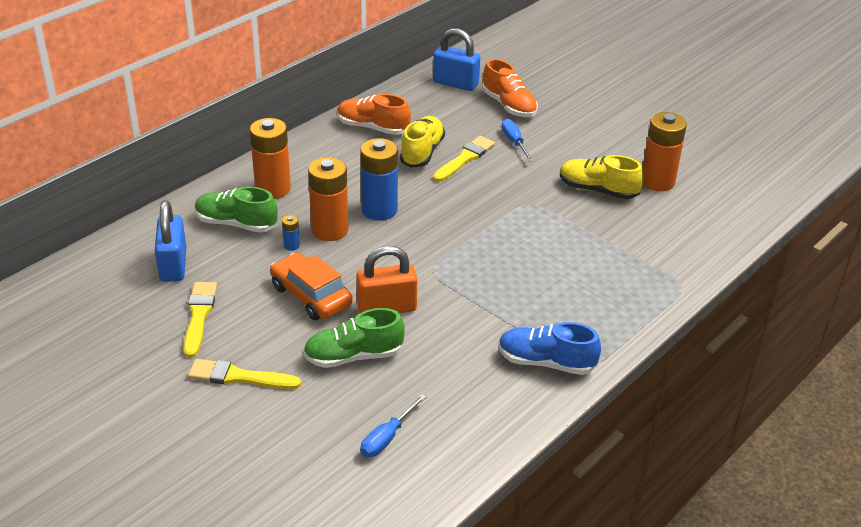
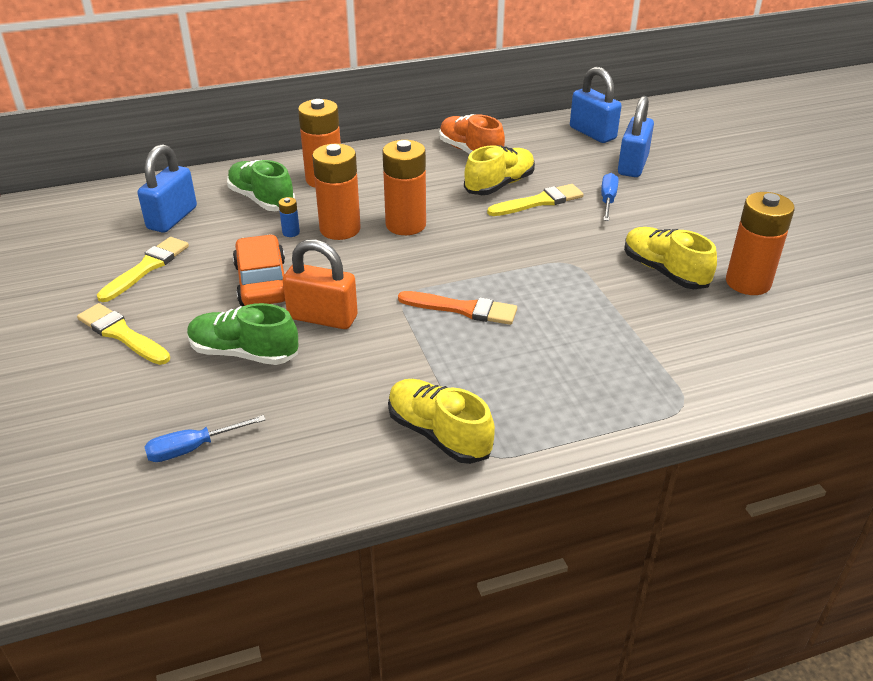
camera: 30 degrees right, 0 degrees up
(379, 210) = (405, 225): blue battery -> orange battery
(483, 266) = (463, 309): none -> orange brush
(509, 105) = (632, 165): orange shoe -> blue padlock
(546, 362) = (438, 434): blue shoe -> yellow shoe

